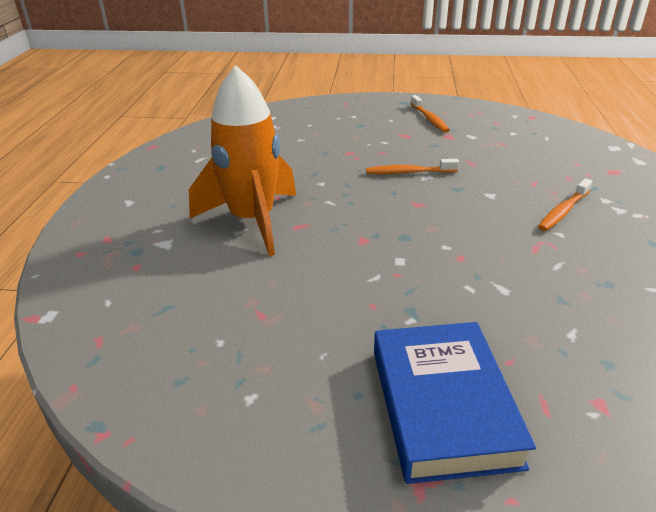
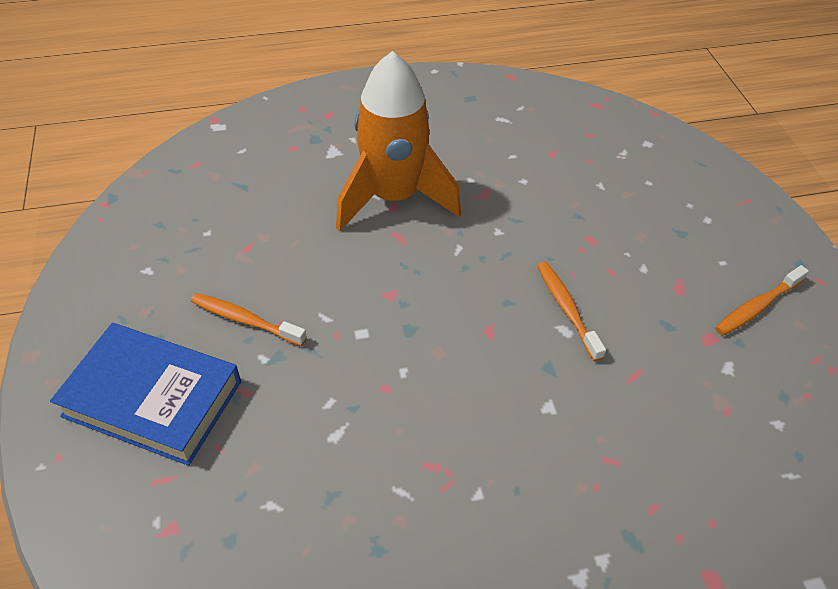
camera: 70 degrees right, 15 degrees up
(443, 405) = (152, 399): blue book -> blue book turned 45 degrees clockwise
(563, 211) = (540, 498): orange toothbrush -> orange toothbrush (245, 320)

